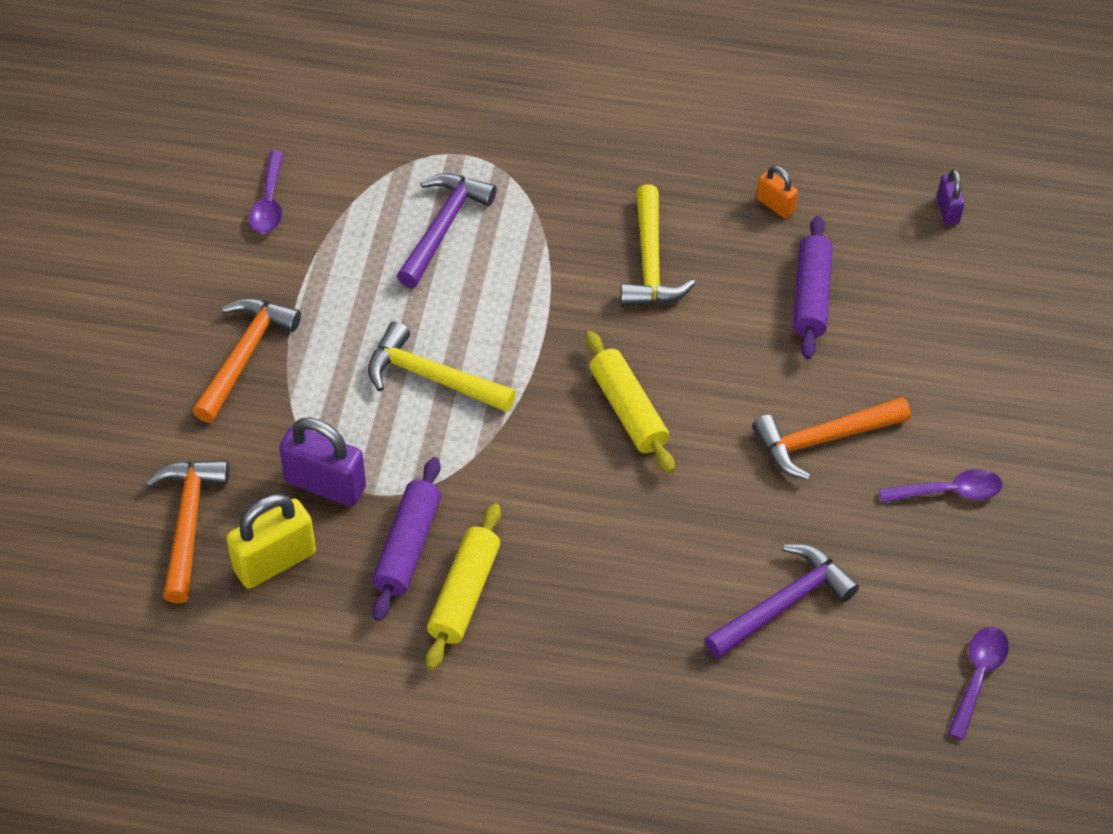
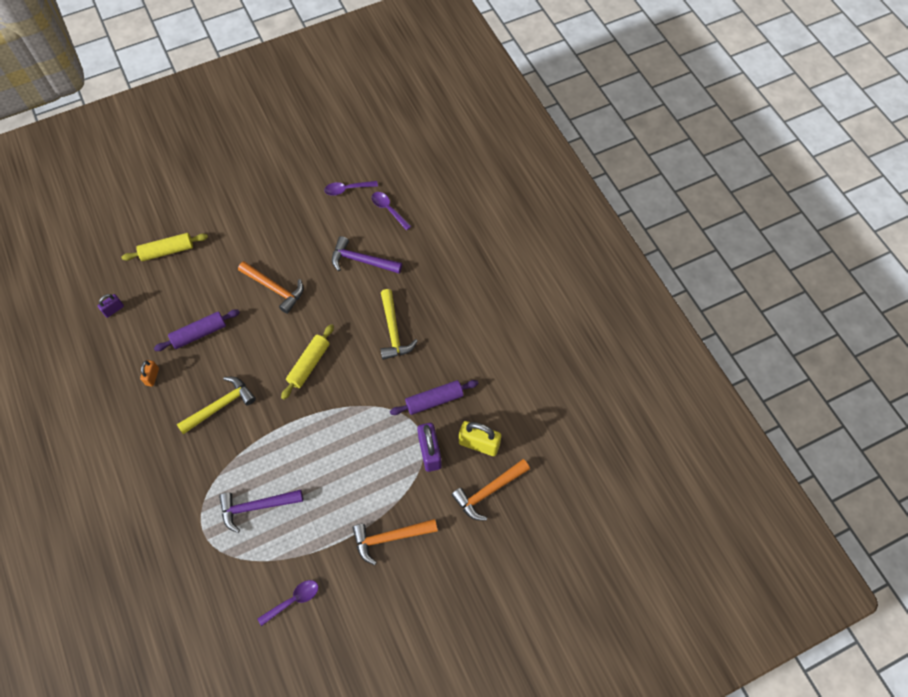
camera: 125 degrees left, 10 degrees up
(432, 377) = (346, 450): yellow hammer -> yellow hammer (393, 331)
(464, 594) = (439, 366): yellow rolling pin -> yellow rolling pin (167, 251)
(949, 492) = (270, 236): purple spoon -> purple spoon (388, 209)

